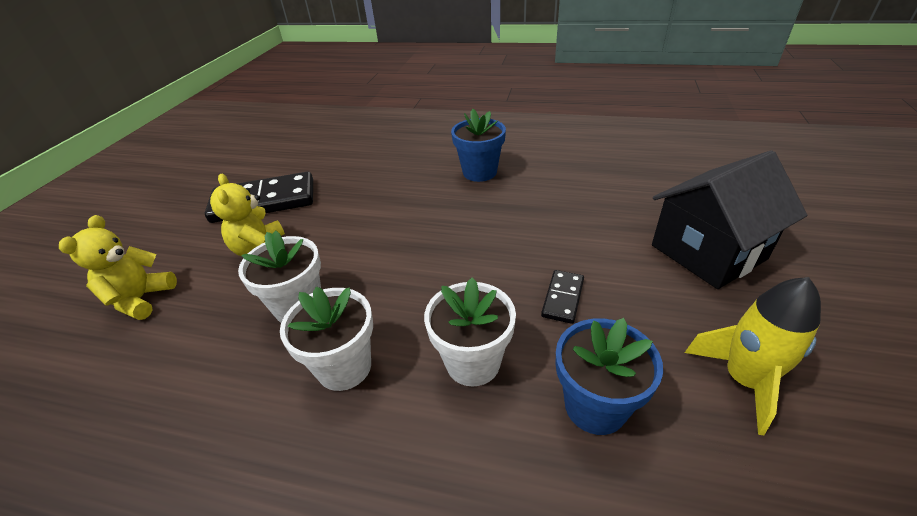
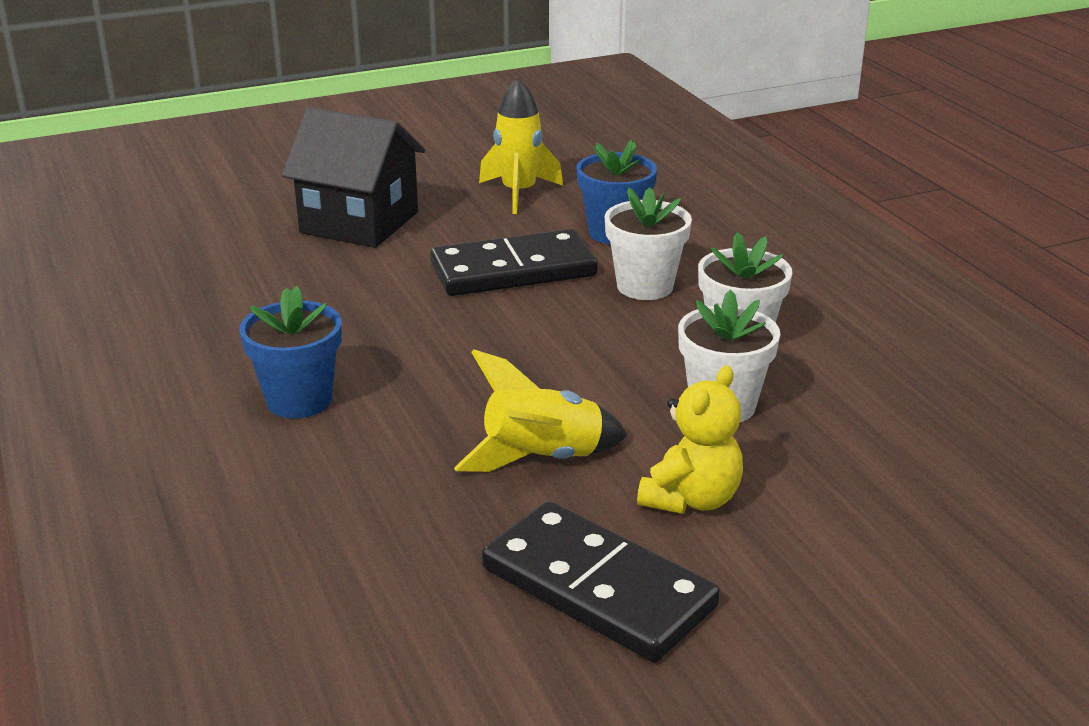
camera: 130 degrees left, 10 degrees down
(141, 299) = (891, 540): yellow teddy bear -> none
(350, 220) = (542, 459): none -> yellow rocket
(562, 298) = (513, 270): black domino -> black domino, size x2.15

